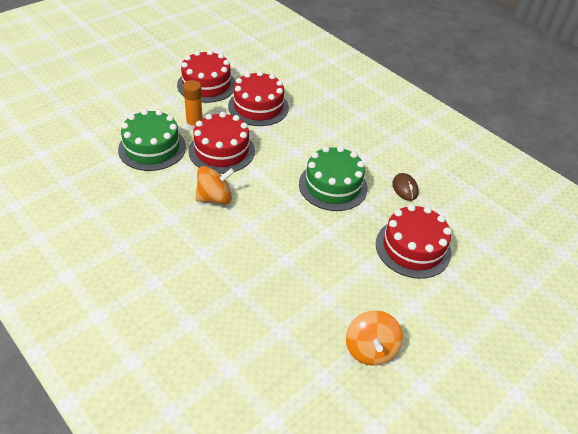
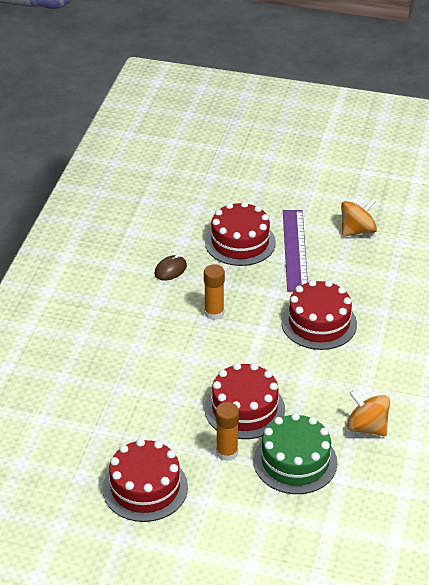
camera: 120 degrees left, 5 degrees down
(215, 198) = (310, 377): orange spinning top -> orange spinning top (367, 427)
(258, 107) = (144, 421): red cake -> red cake (319, 323)
(333, 186) = (214, 313): green cake -> orange glue stick
(375, 280) = (295, 250): none -> purple ruler

